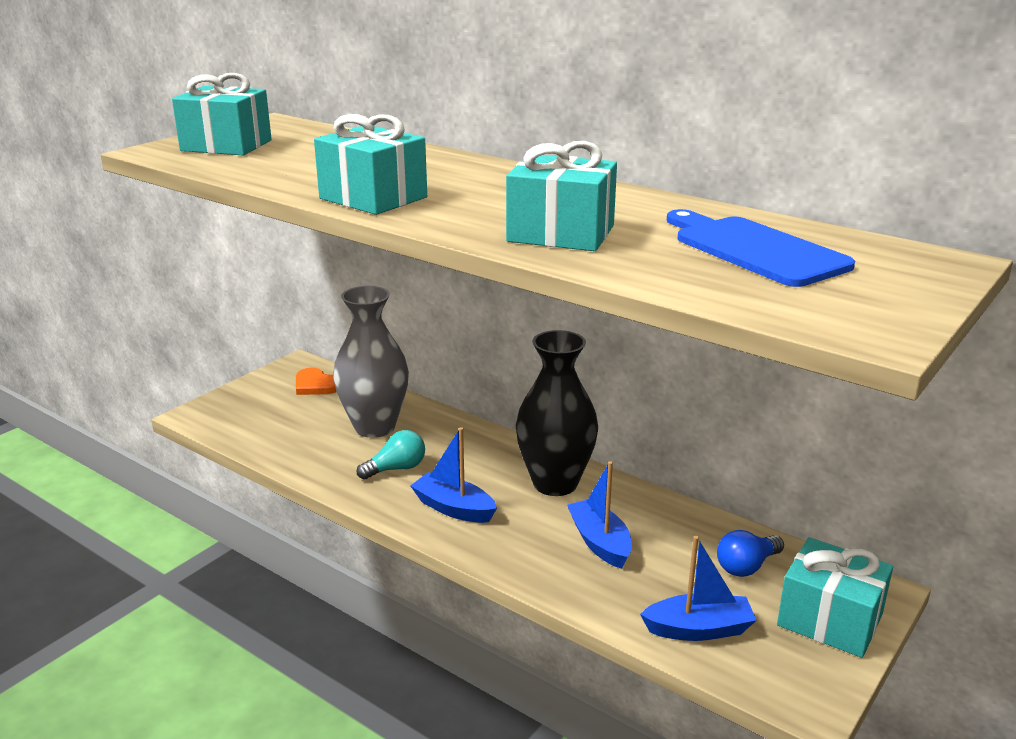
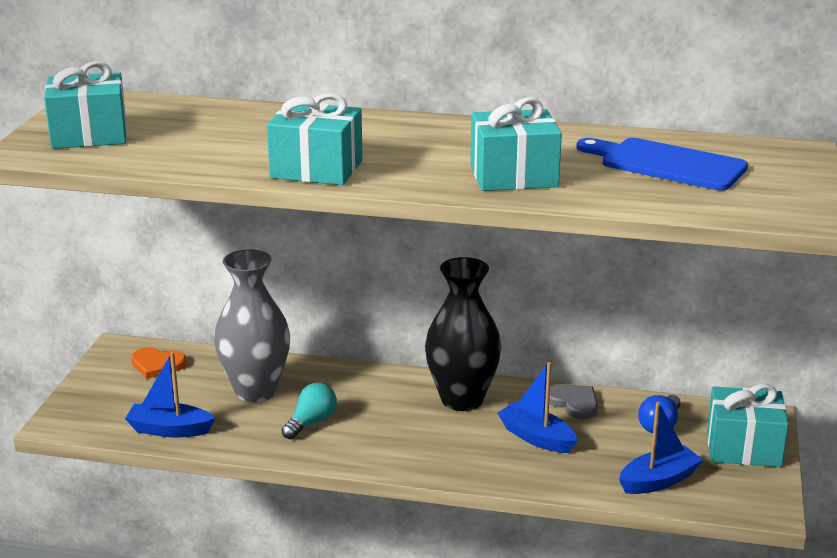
camera: 25 degrees left, 0 degrees up
(454, 508) = (393, 443): blue boat -> blue boat (169, 430)
(668, 516) = (573, 403): none -> grey heart

